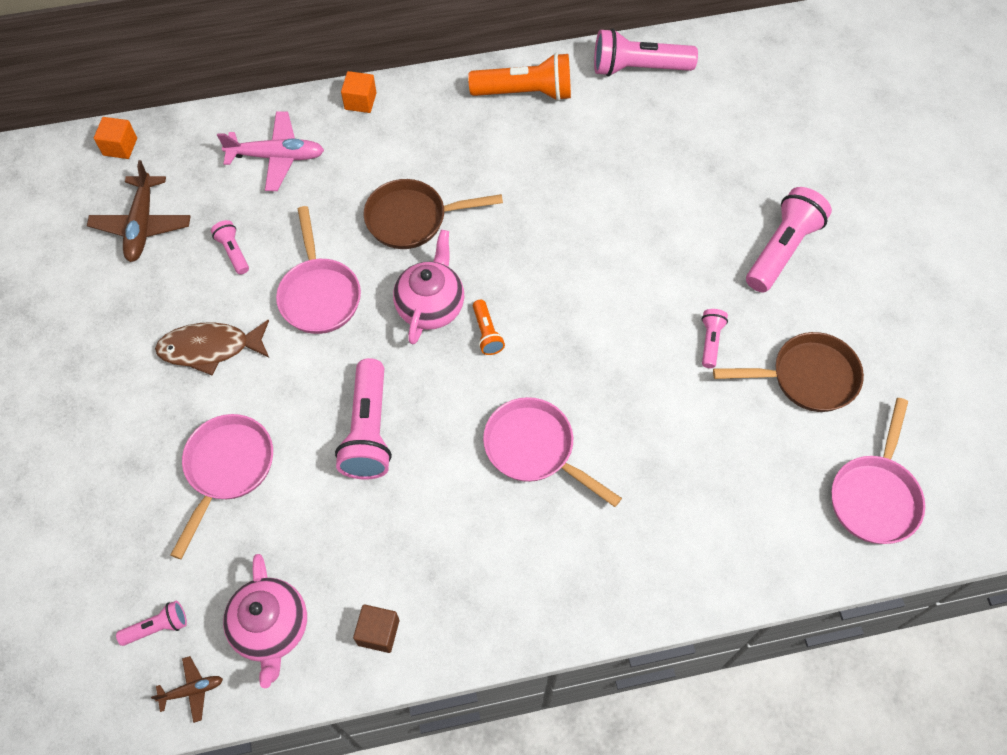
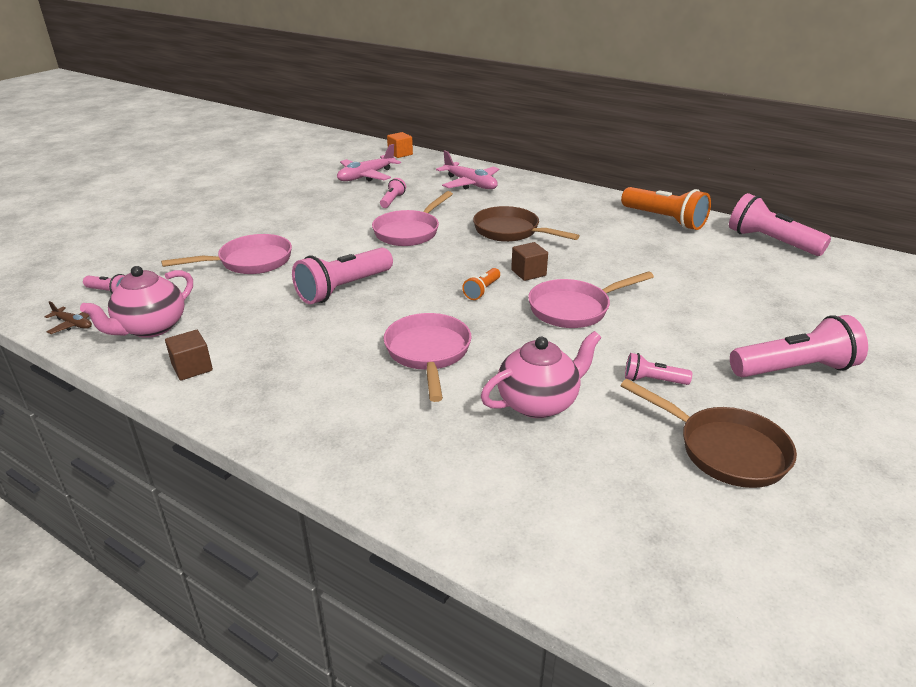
camera: 45 degrees right, 30 degrees down
(142, 225) = (366, 176): brown plane -> pink plane
(210, 348) = (322, 222): brown fish -> none
(360, 101) = (549, 185): orange cube -> none
(431, 306) = (465, 264): pink teapot -> pink teapot (538, 403)
(496, 275) = (528, 273): none -> brown cube
(710, 341) = (653, 380): pink flashlight -> pink flashlight turned 135 degrees counterclockwise
(874, 496) = (701, 574): pink pan -> pink pan (574, 309)

